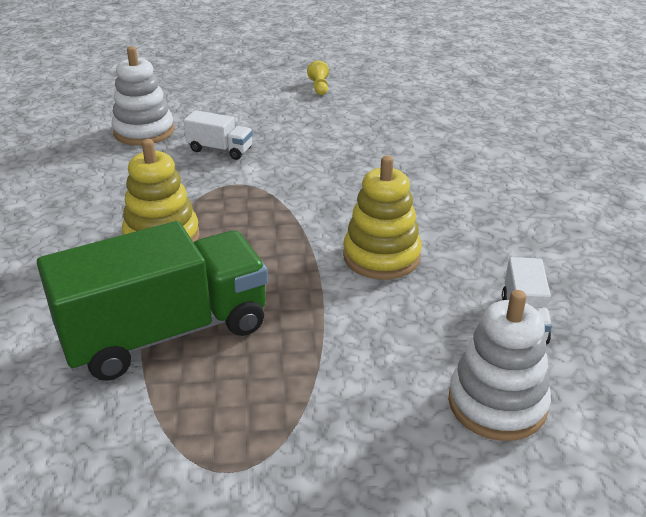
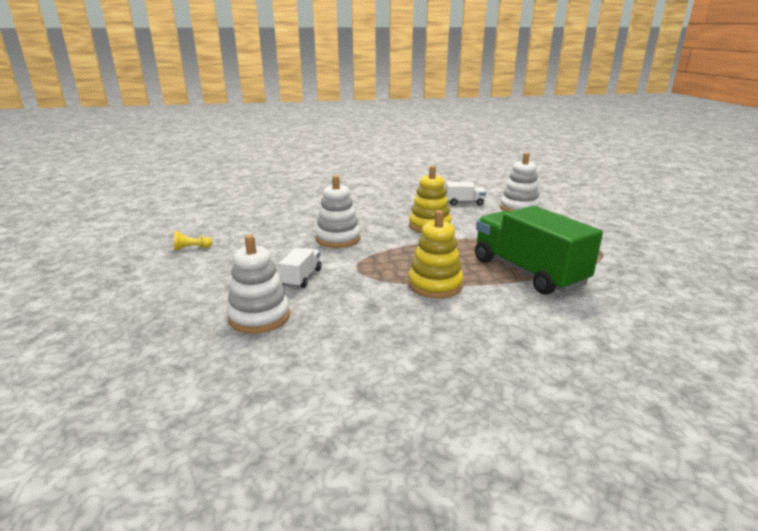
camera: 95 degrees left, 10 degrees down
(334, 172) = (338, 239): none -> white stacking toy

